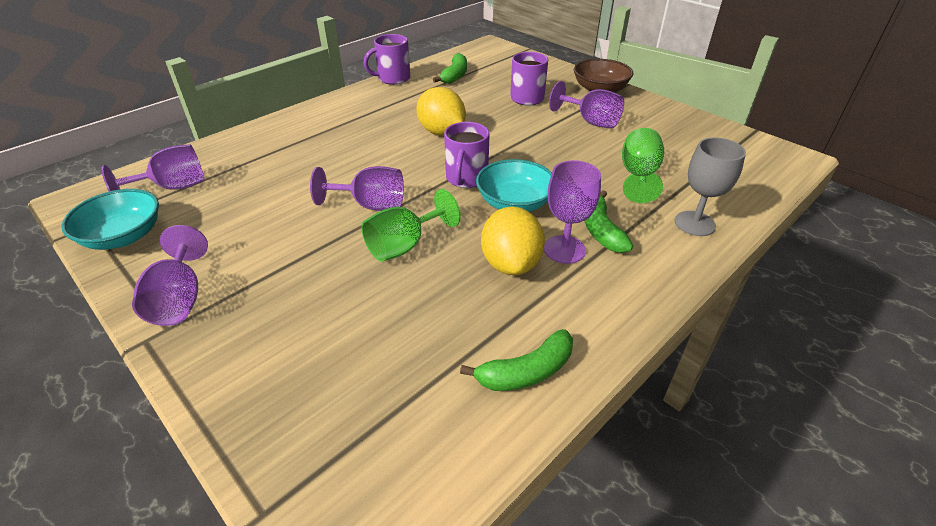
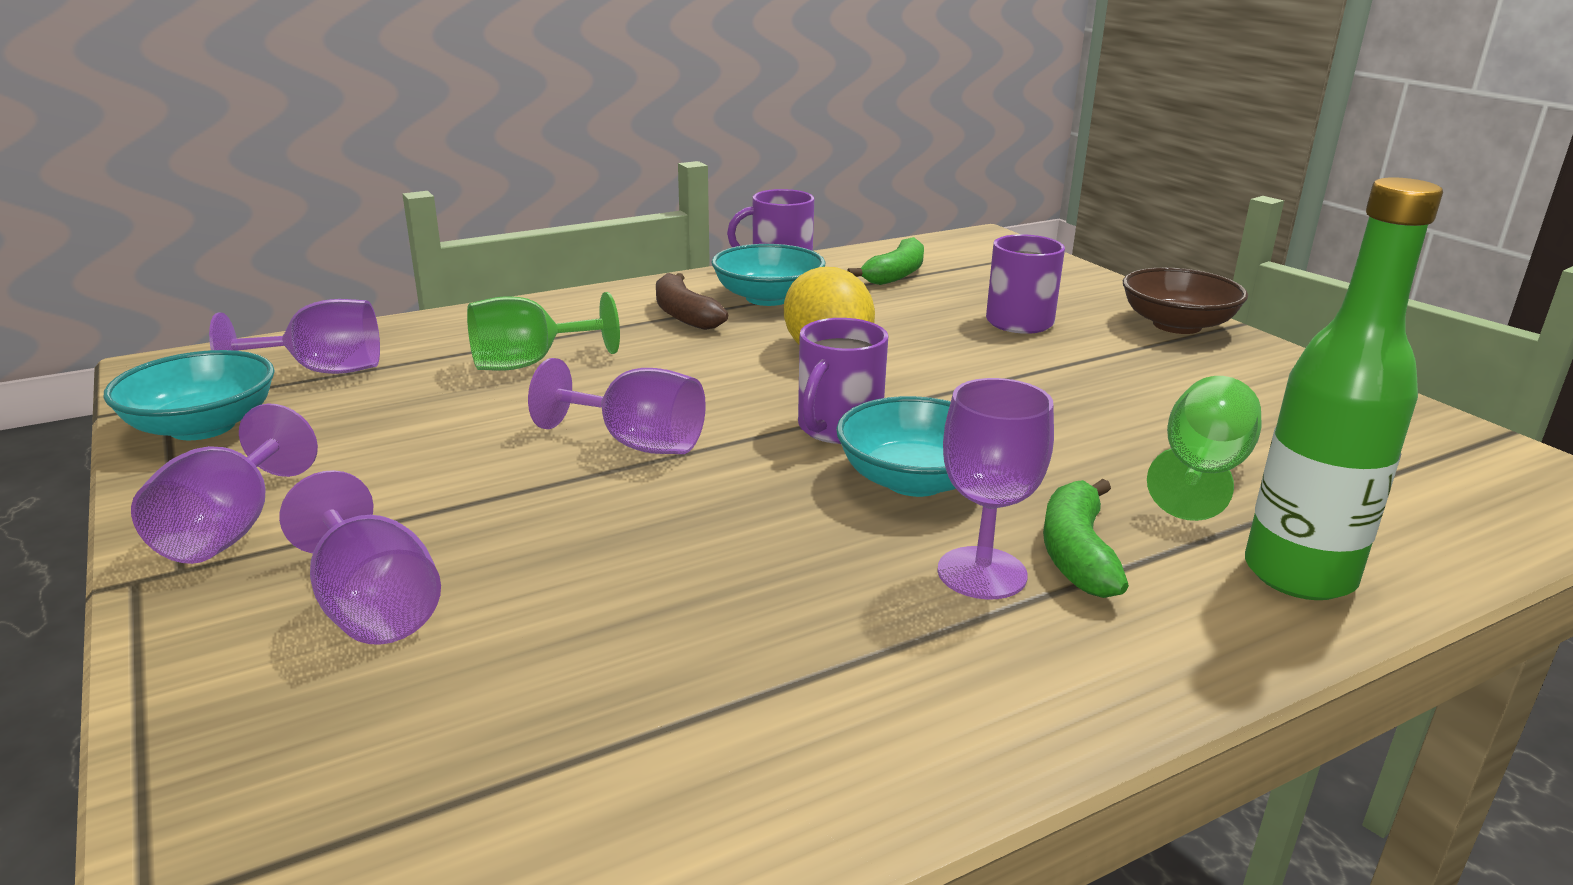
camera: 15 degrees right, 15 degrees down
(357, 118) = (684, 315): none -> brown banana
(396, 100) = (768, 298): none -> turquoise bowl
(404, 246) = (663, 515): green goblet -> green goblet (529, 364)
(510, 263) = (857, 578): yellow lemon -> none
(526, 371) = (796, 774): green banana -> none
(591, 121) = (1135, 372): purple goblet -> purple goblet (372, 606)
(694, 223) = (1299, 575): grey goblet -> green bottle

